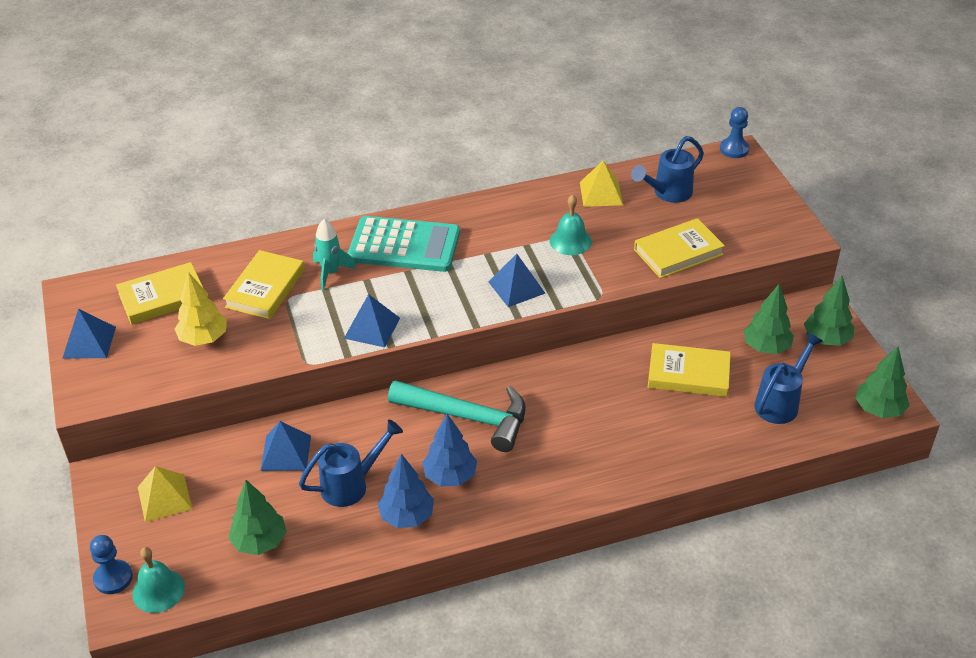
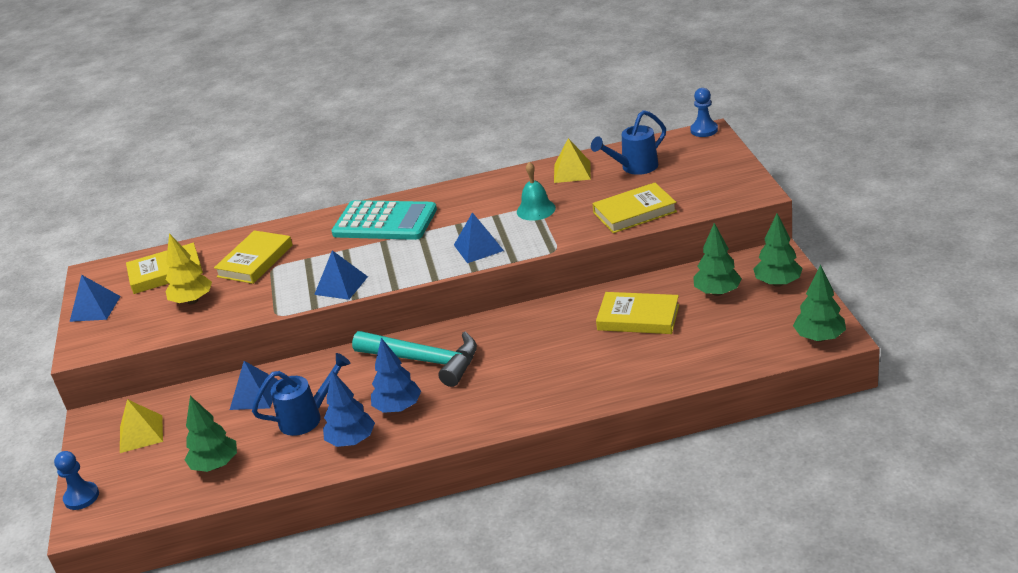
camera: 10 degrees right, 10 degrees down
(158, 590) = (118, 506): turquoise bell -> none
(330, 273) = (315, 246): turquoise rocket -> none
(781, 402) = (723, 336): blue watering can -> none

